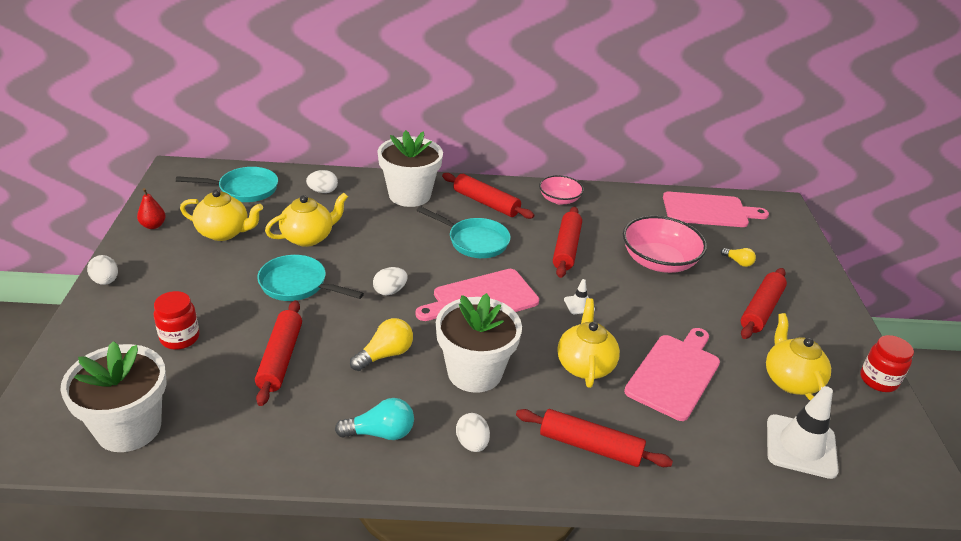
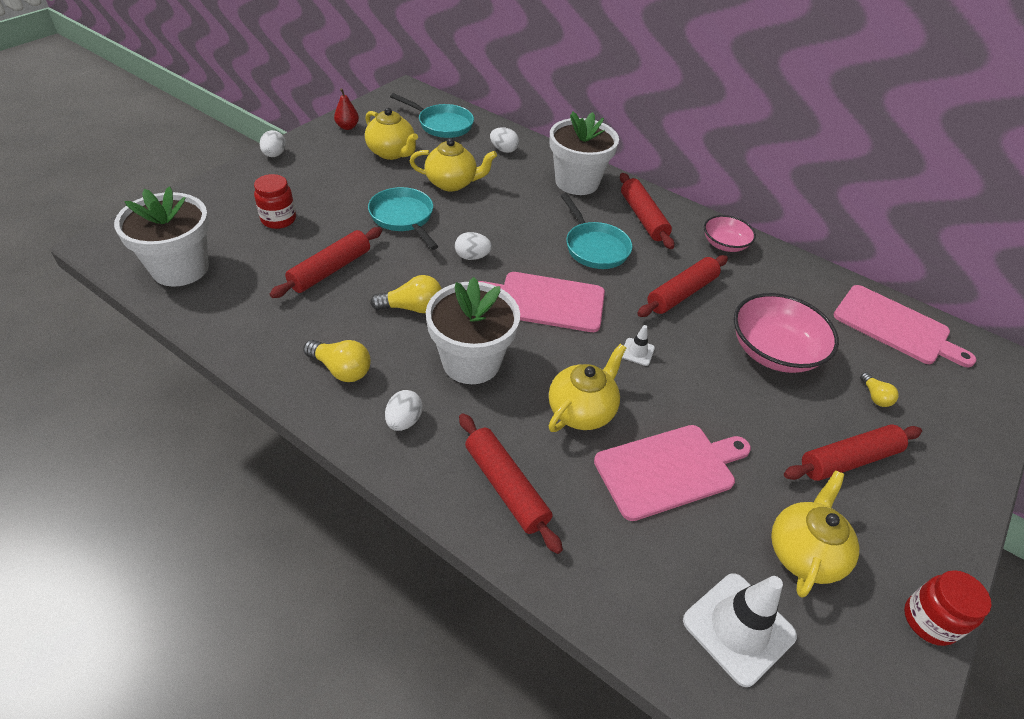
camera: 35 degrees right, 10 degrees up
(380, 433) = (341, 369): turquoise light bulb -> yellow light bulb

